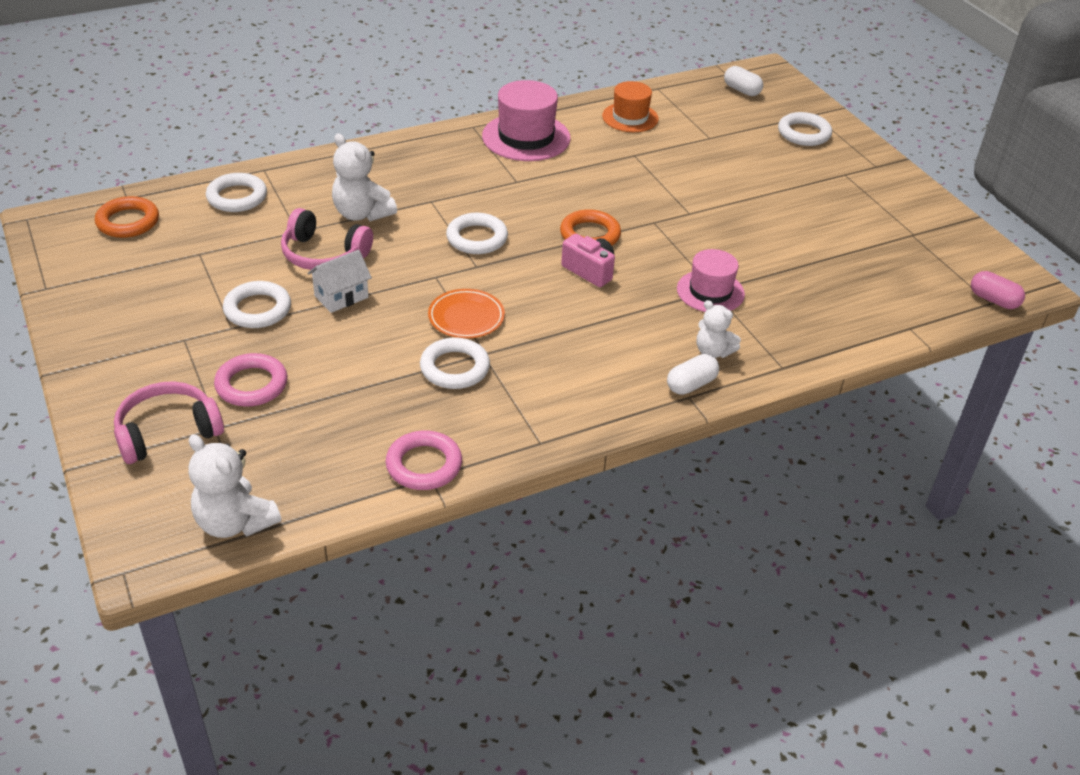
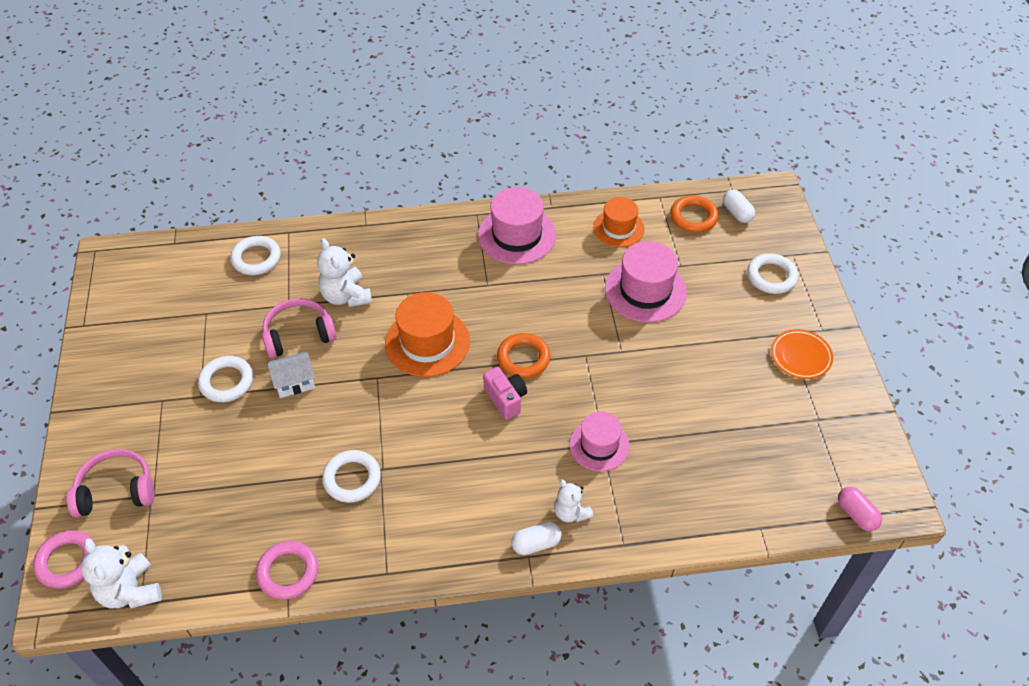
camera: 20 degrees right, 10 degrees up
(128, 222) = (166, 268): orange ring -> orange ring (693, 217)
(251, 385) = (193, 458): pink ring -> pink ring (67, 561)
(323, 255) = (298, 334): pink headphones -> pink headphones turned 120 degrees clockwise
(466, 317) = (383, 427): orange plate -> orange plate (800, 356)
(477, 238) = (427, 342): white ring -> orange hat
(686, 162) = (645, 290): none -> pink hat

